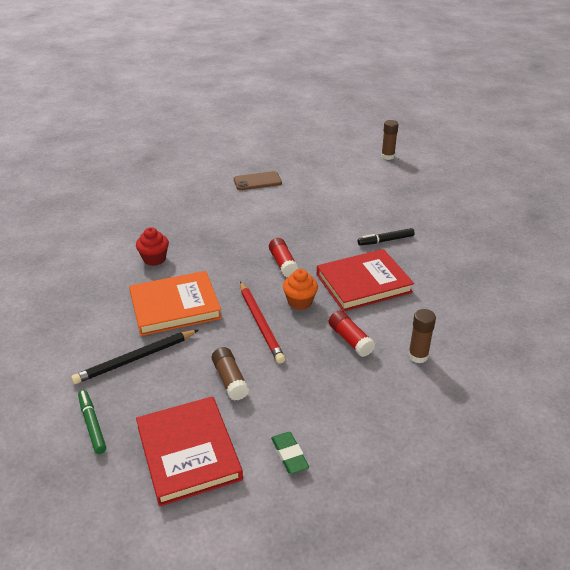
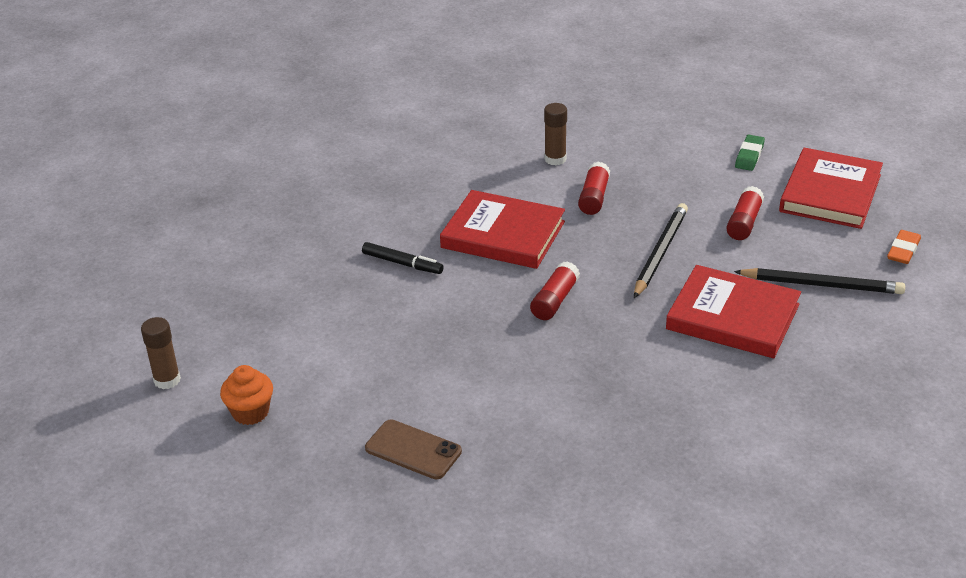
camera: 135 degrees left, 0 degrees up
(92, 424) = (903, 250): green marker -> orange eraser
(154, 259) = (702, 394): red cupcake -> none
(175, 306) = (732, 317): orange book -> red book
(230, 380) = (744, 223): brown glue stick -> red glue stick
(260, 323) = (660, 253): red pencil -> black pencil
(300, 302) = (593, 252): orange cupcake -> orange cupcake (250, 412)

